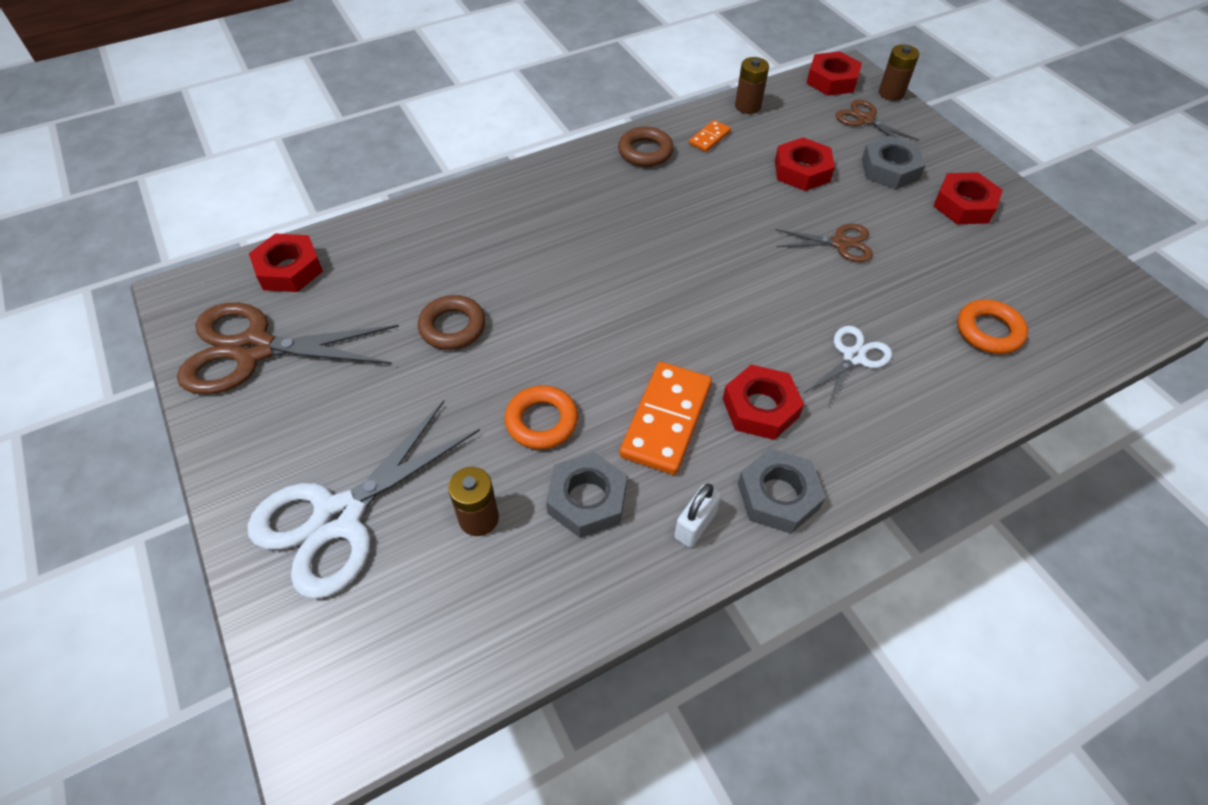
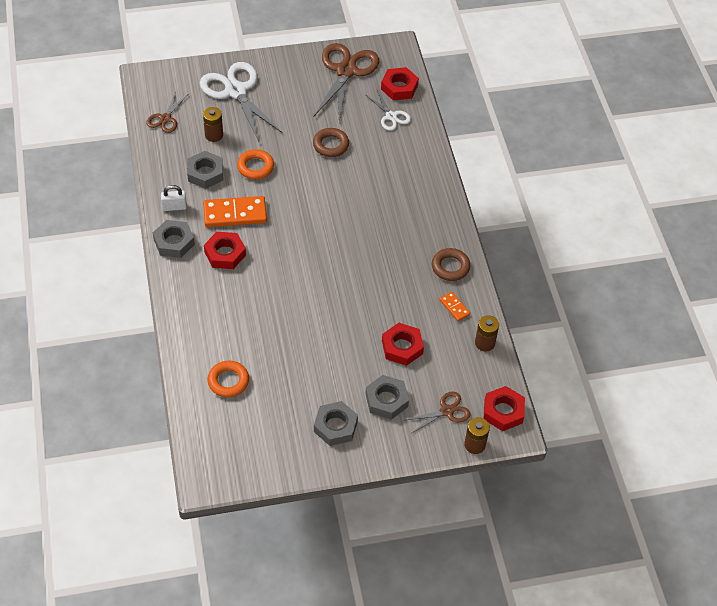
camera: 105 degrees right, 0 degrees up
(666, 420) = (235, 214): orange domino -> orange domino turned 45 degrees counterclockwise
(695, 525) = (174, 207): white padlock -> white padlock turned 60 degrees counterclockwise
(840, 243) = (326, 339): brown scissors -> brown scissors (165, 119)
(853, 357) = (239, 307): white scissors -> white scissors (391, 116)
(964, 205) = (335, 426): red nut -> grey nut

